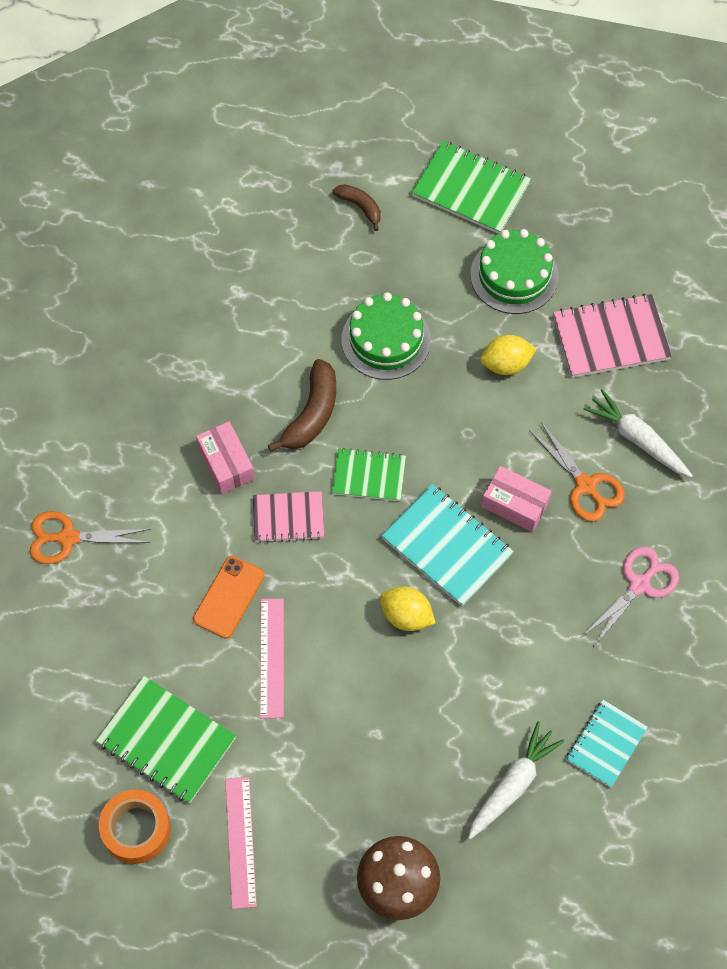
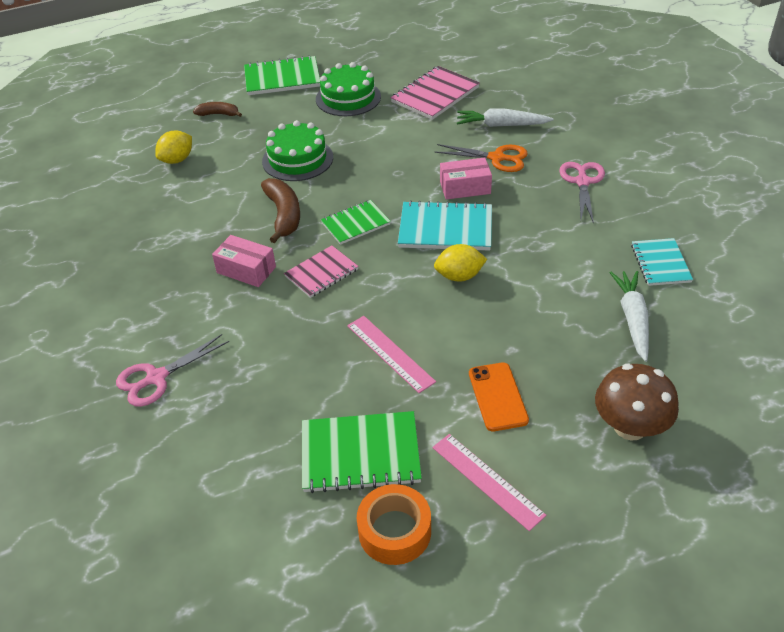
camera: 35 degrees left, 20 degrees down
(68, 538) = (156, 378): orange scissors -> pink scissors
(229, 597) = (322, 338): orange phone -> orange phone (498, 396)
(506, 364) = (386, 133): yellow lemon -> yellow lemon (177, 160)

